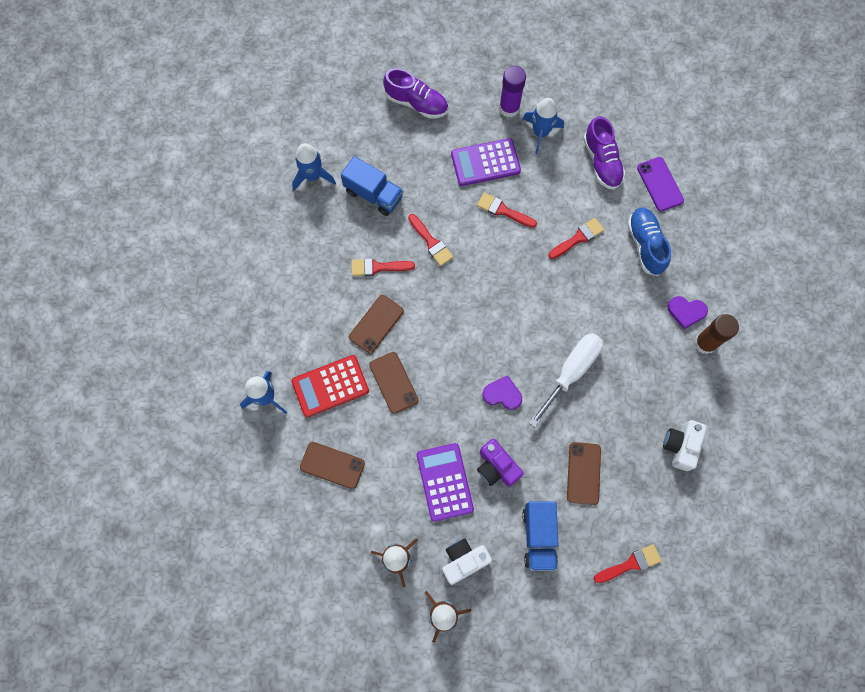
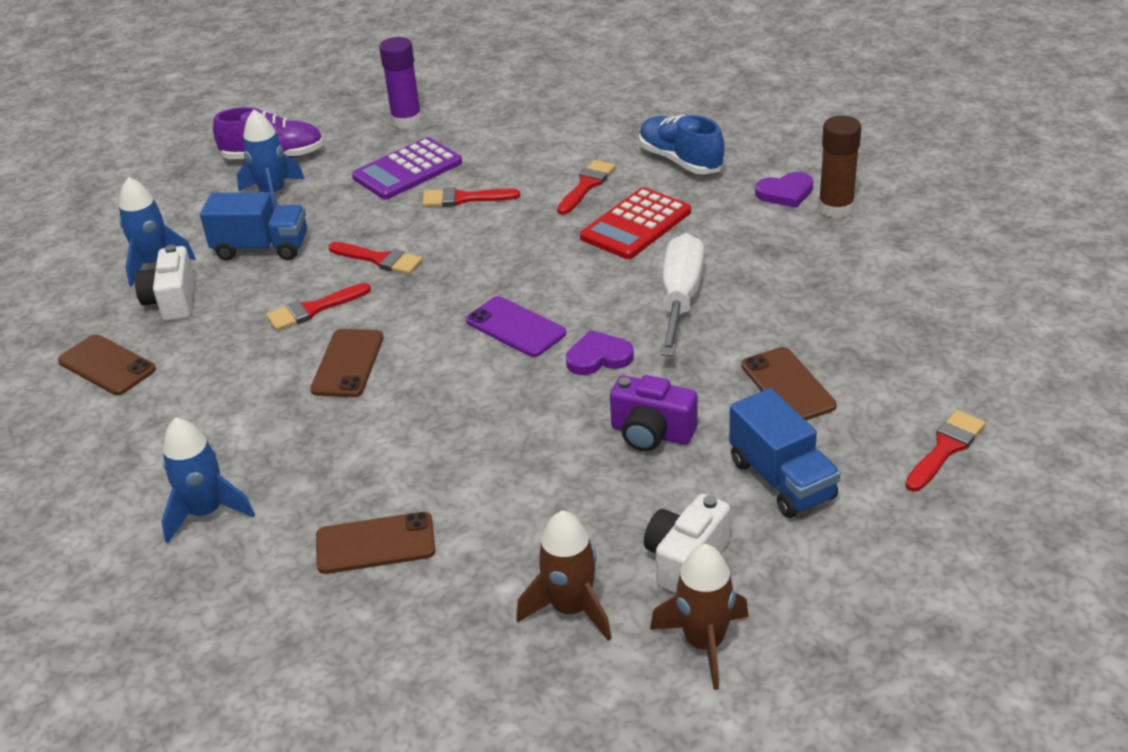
camera: 25 degrees left, 35 degrees down
(330, 386) = (313, 455): red calculator -> red calculator (635, 225)
(393, 382) = (418, 411): brown phone -> brown phone (107, 365)
(445, 482) = (582, 483): purple calculator -> none
(540, 133) = (464, 125): blue rocket -> blue rocket (273, 194)
(602, 162) = (564, 120): purple shoe -> none
(660, 184) = (654, 111): purple phone -> purple phone (515, 327)
(680, 446) = (896, 306): white camera -> white camera (172, 301)

